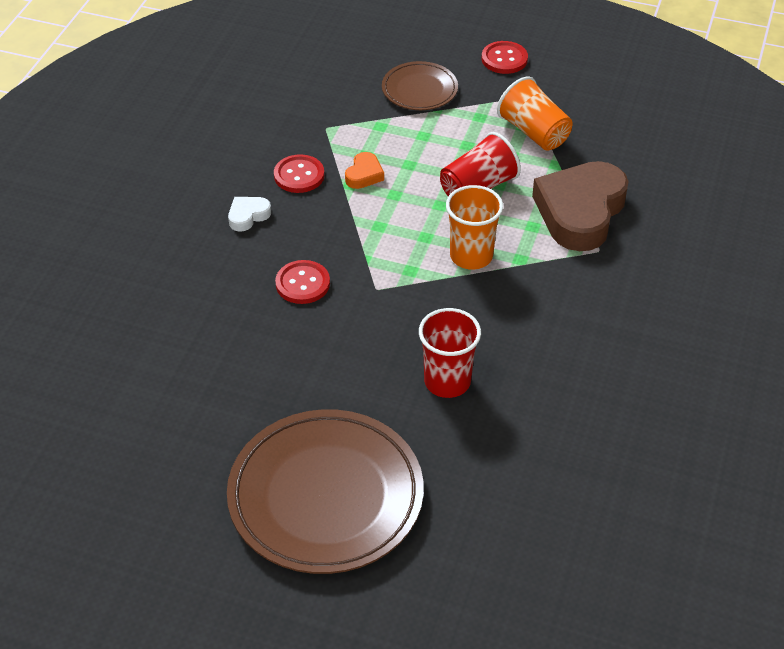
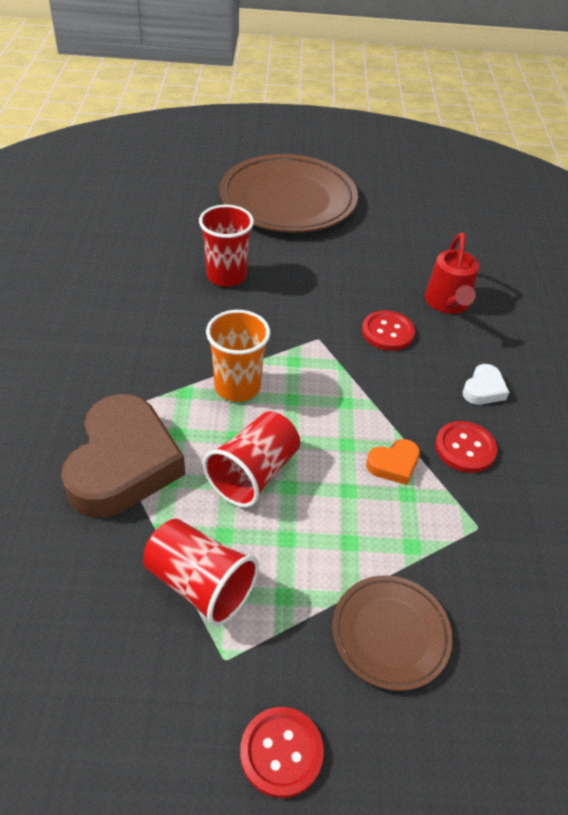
camera: 160 degrees right, 0 degrees up
(218, 304) = (448, 304): none -> red watering can
(364, 174) = (393, 464): orange heart -> orange heart turned 120 degrees counterclockwise
(534, 132) = (200, 584): orange cup -> red cup

